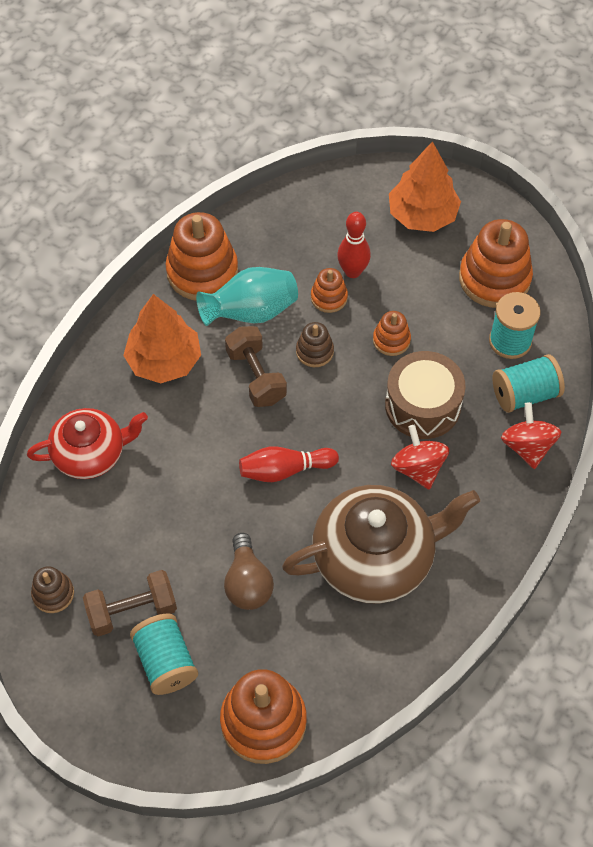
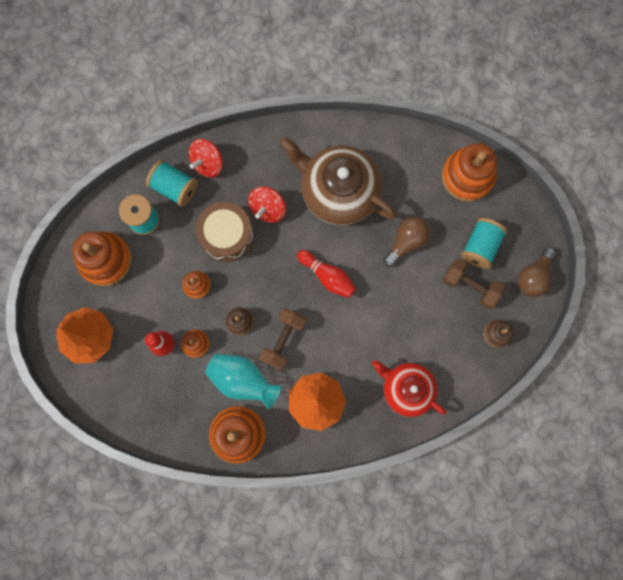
camera: 130 degrees left, 20 degrees up
(74, 692) = (533, 276): none -> brown light bulb

